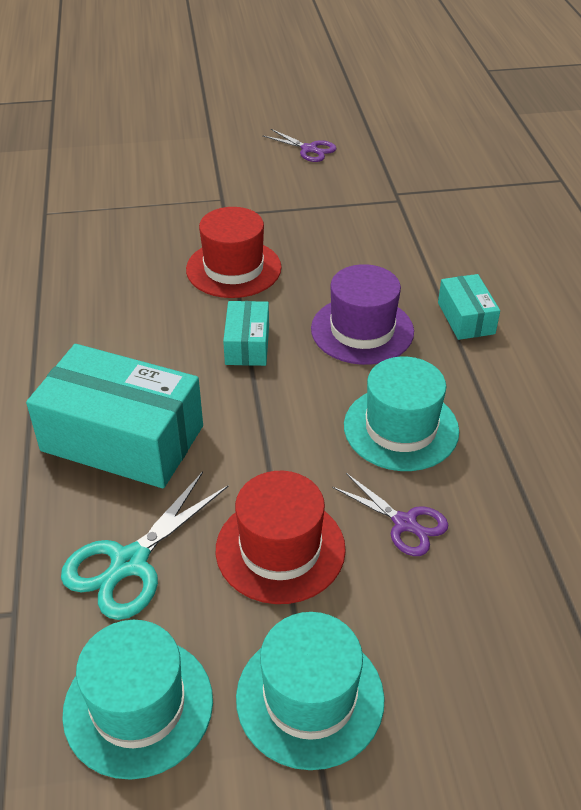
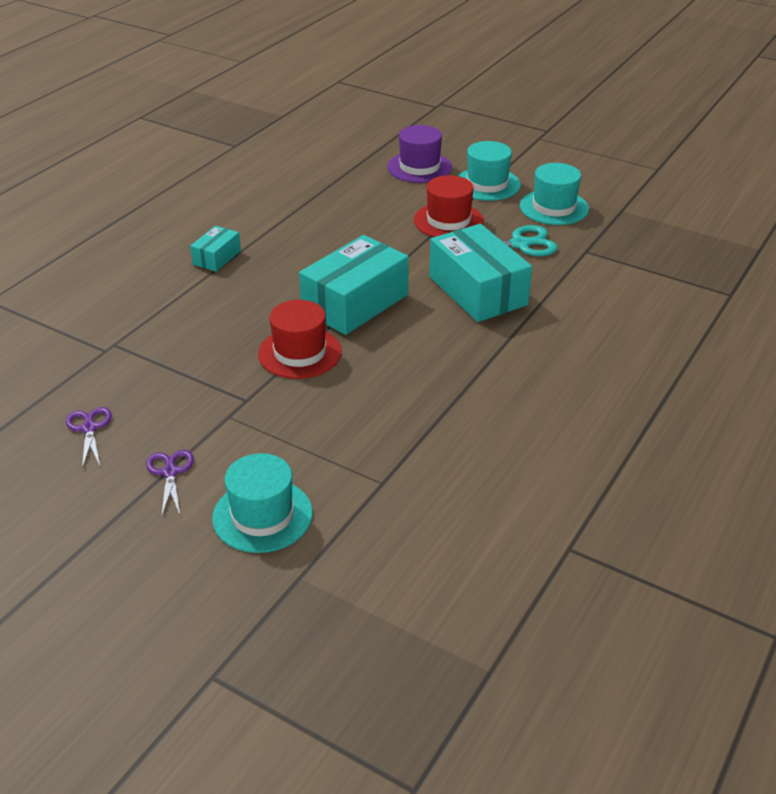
camera: 140 degrees left, 5 degrees down
(247, 344) = (355, 303): turquoise box -> turquoise box, size x2.00
(362, 330) = (281, 279): purple hat -> purple hat (419, 167)
(401, 428) = (333, 232): turquoise hat -> turquoise hat (262, 515)
(404, 523) = (384, 205): purple scissors -> purple scissors (170, 472)

